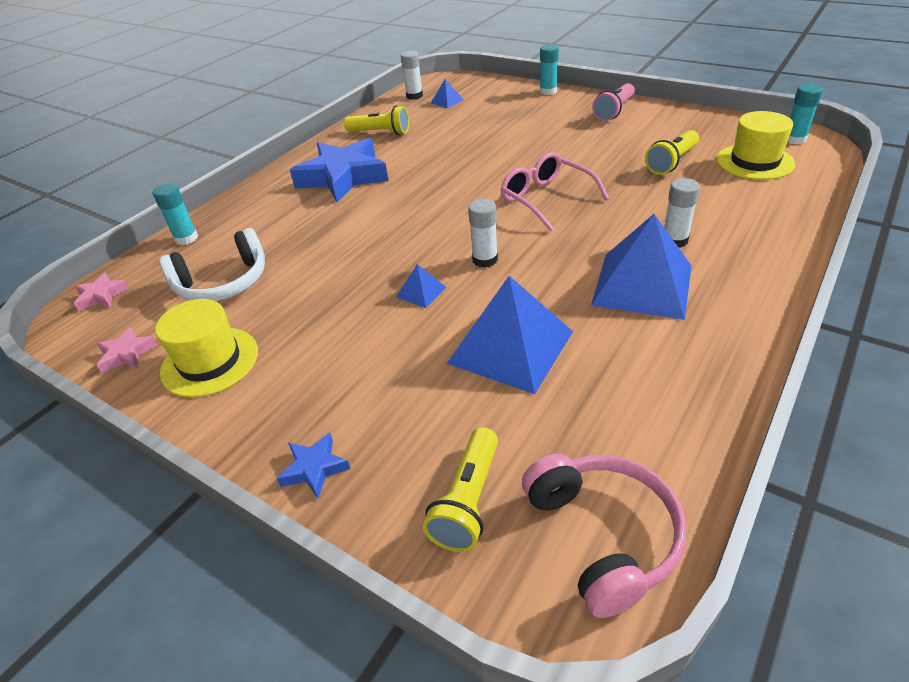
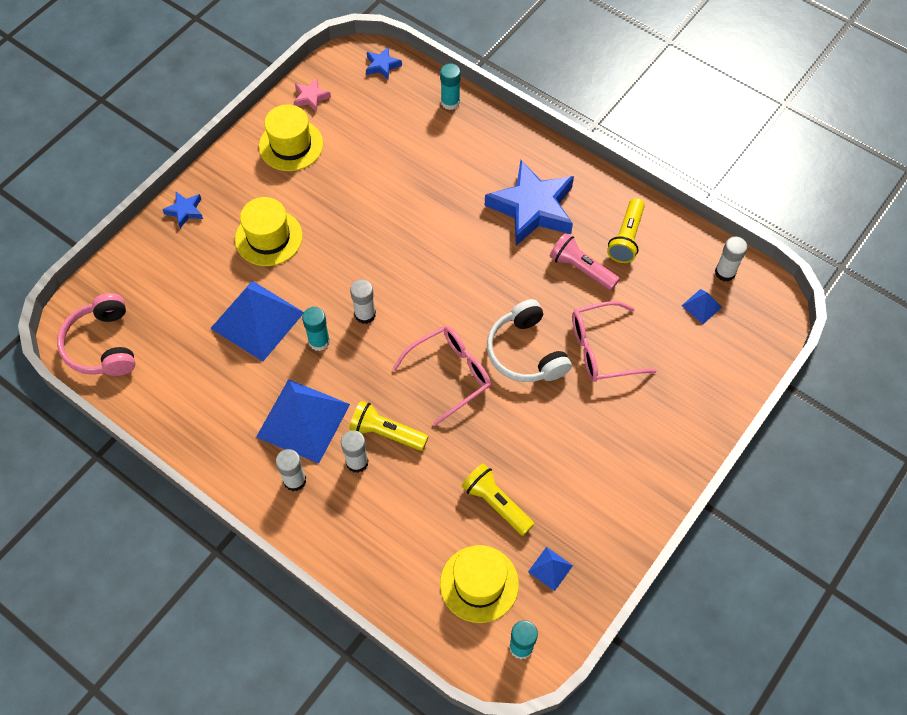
camera: 90 degrees right, 20 degrees up
(101, 296) = (382, 66): pink star -> blue star
(223, 283) = (379, 138): white headphones -> white headphones (525, 352)
(372, 358) = (268, 237): none -> yellow hat
(421, 292) = (334, 268): blue pyramid -> blue pyramid (550, 568)
(467, 501) = (142, 284): yellow flashlight -> yellow flashlight (386, 433)
(496, 133) = (601, 349): none -> pink glasses
(548, 91) = (711, 420): turquoise glue stick -> turquoise glue stick (319, 341)
(603, 535) = (102, 345): pink headphones -> pink headphones turned 90 degrees clockwise
(614, 111) = (635, 480): pink flashlight -> pink flashlight (581, 268)
(723, 279) = (295, 480): none -> white glue stick

